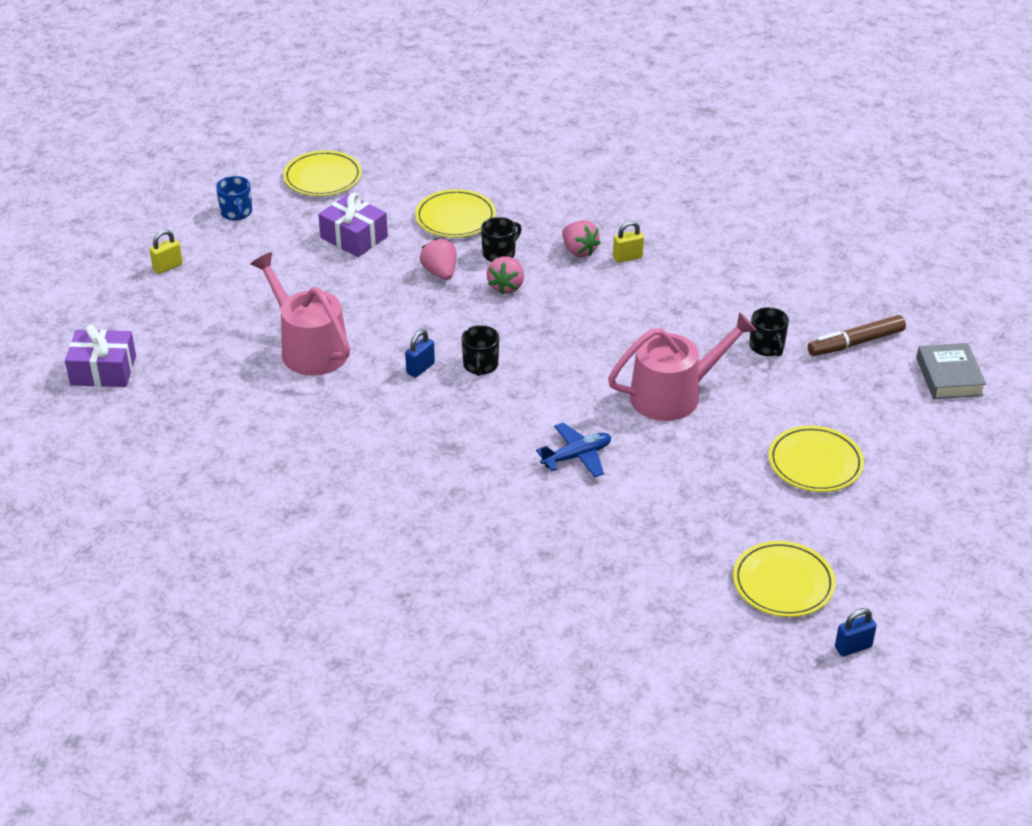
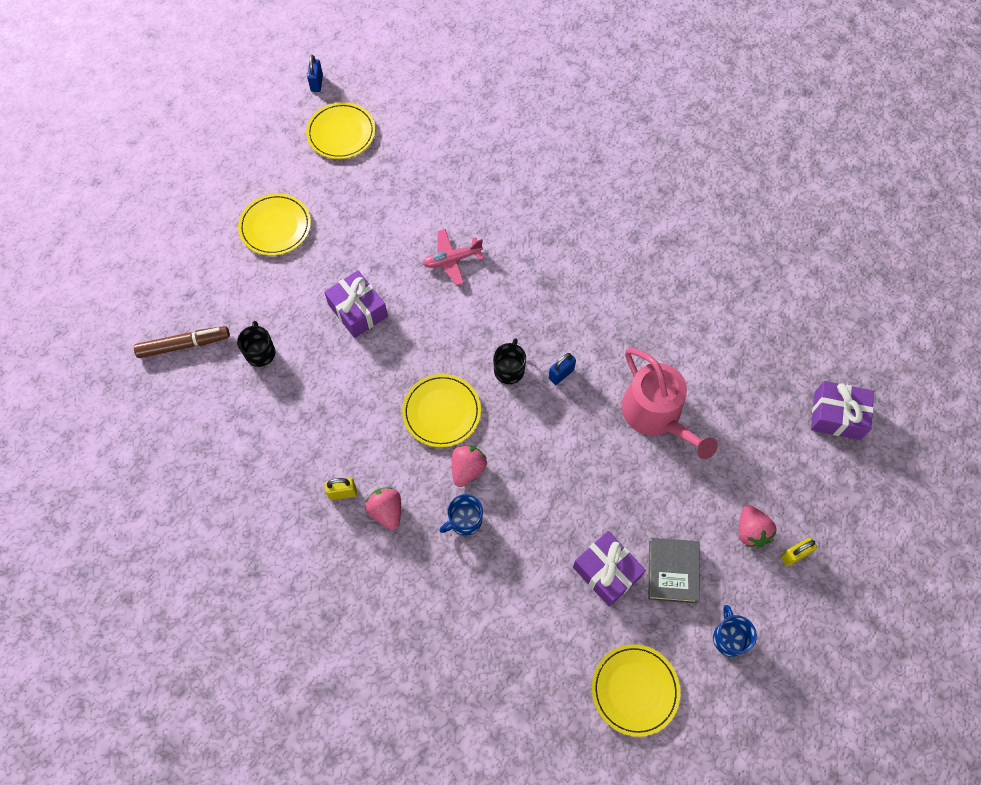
camera: 170 degrees left, 25 degrees up
(440, 272) = (527, 500): pink strawberry -> pink strawberry (751, 531)
(455, 217) = (499, 588): yellow plate -> yellow plate (441, 412)
(499, 253) = (464, 520): black mug -> blue mug
(576, 456) = (452, 260): blue plane -> pink plane
(673, 395) = (358, 310): pink watering can -> purple gift
(853, 647) = (317, 83): blue padlock -> blue padlock turned 75 degrees counterclockwise
(949, 376) = (128, 295): grey book -> grey book (672, 572)

